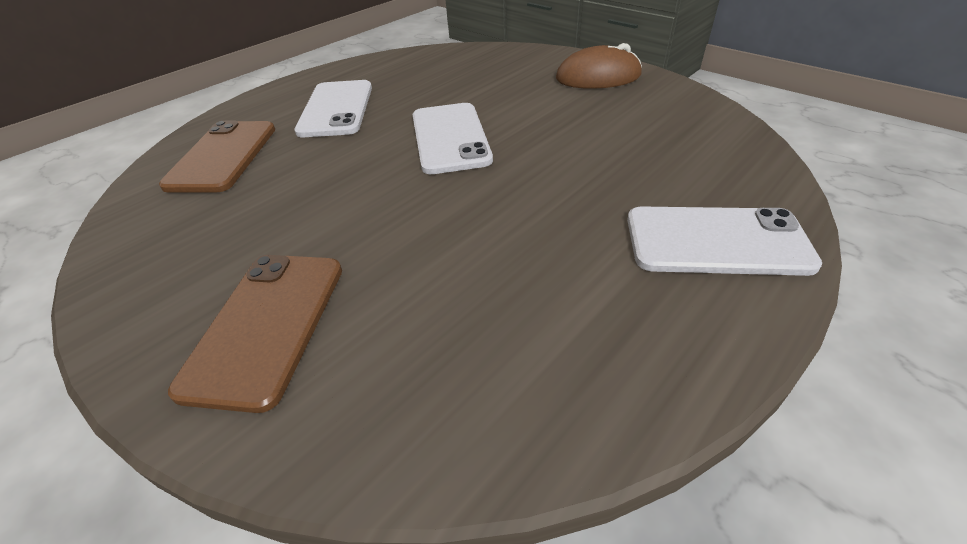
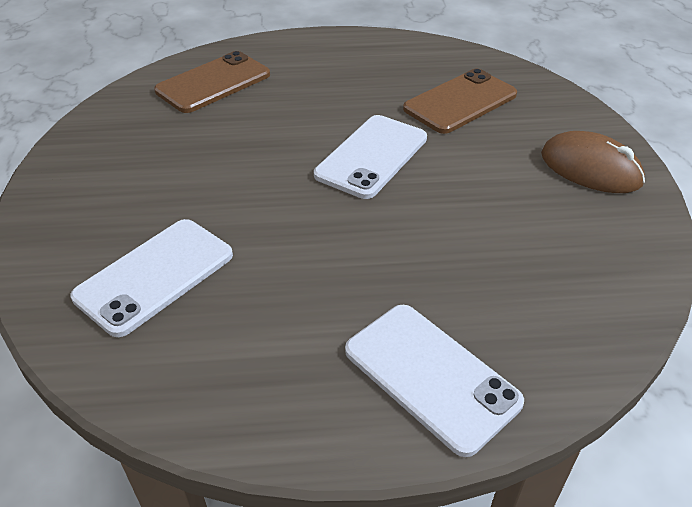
camera: 40 degrees right, 0 degrees up
(266, 325) = (104, 223): brown phone -> brown phone (460, 102)
(336, 109) = (329, 80): white phone -> white phone (155, 276)

